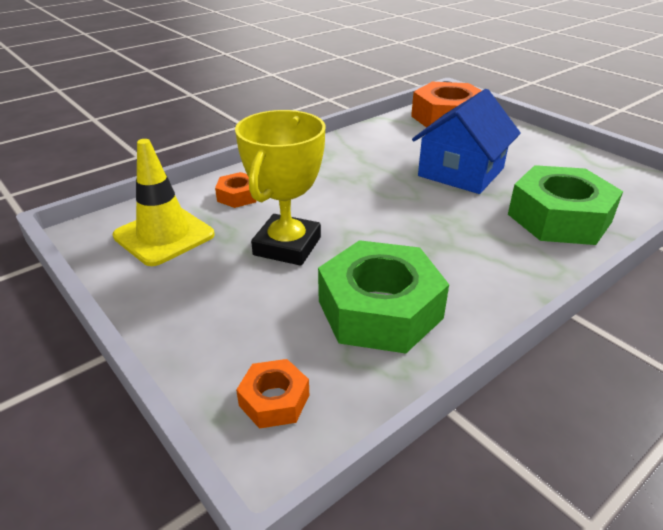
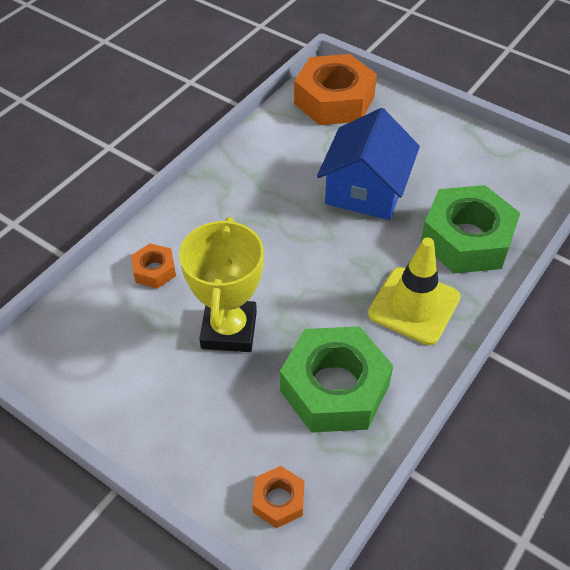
camera: 15 degrees left, 15 degrees up
(164, 235) = (104, 342): yellow traffic cone -> yellow traffic cone (414, 306)

